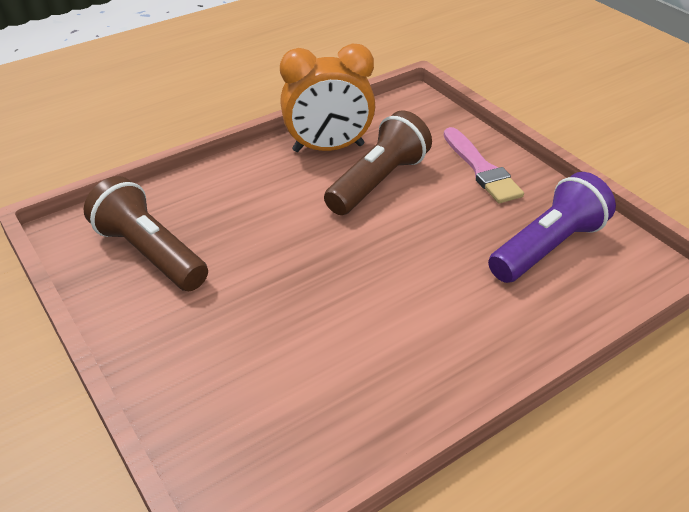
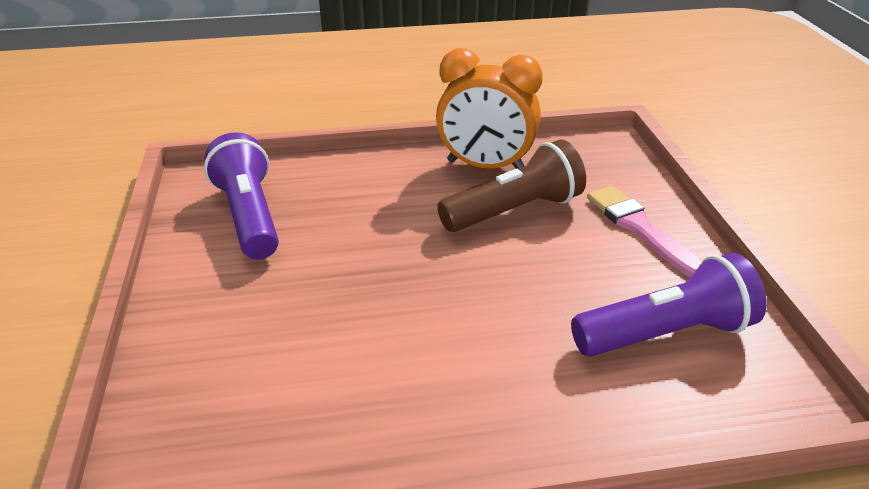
camera: 25 degrees right, 5 degrees down
(150, 253) = (249, 216): brown flashlight -> purple flashlight
(481, 169) = (639, 228): pink brush -> pink brush turned 150 degrees clockwise

